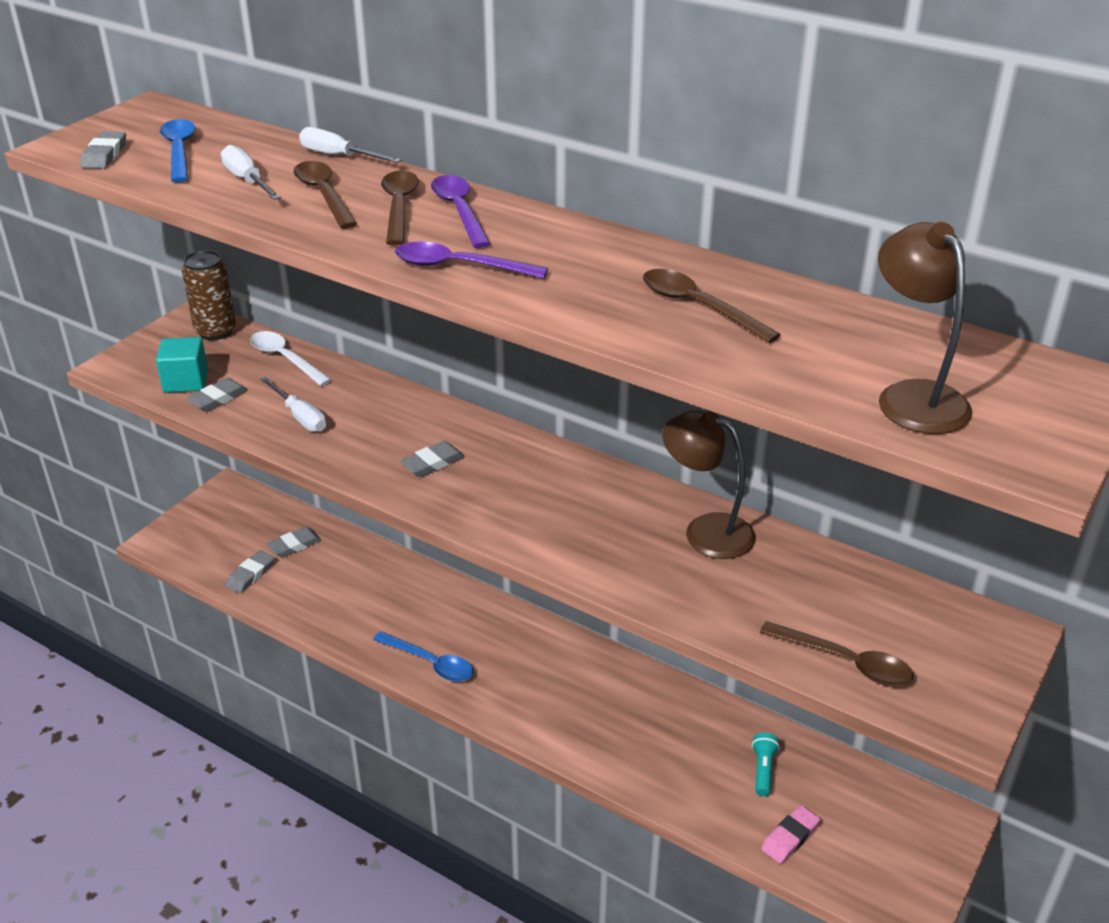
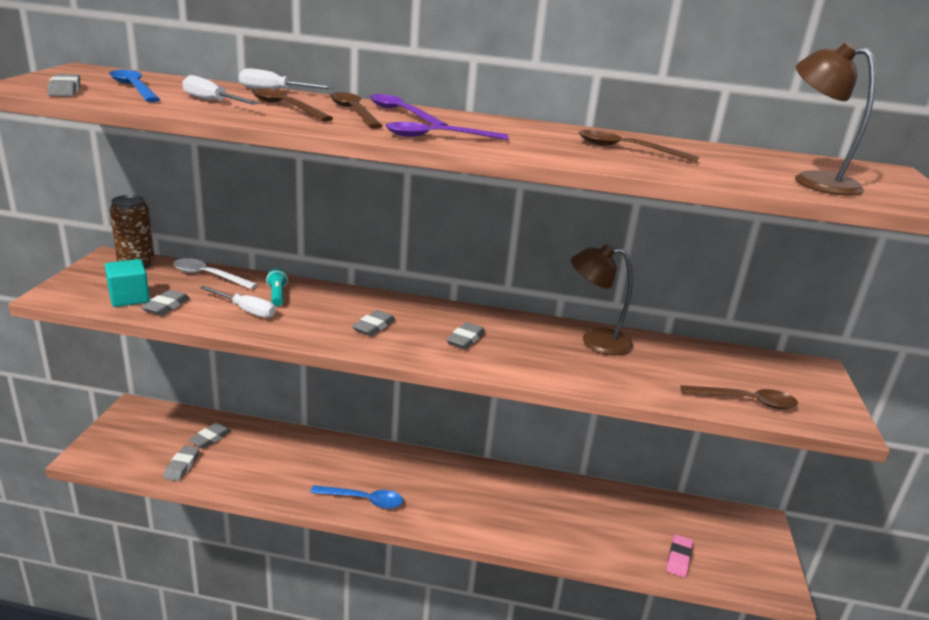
camera: 25 degrees left, 10 degrees down
(533, 500) = (465, 339): none -> grey eraser
(763, 770) = (634, 519): turquoise flashlight -> turquoise flashlight (277, 295)

